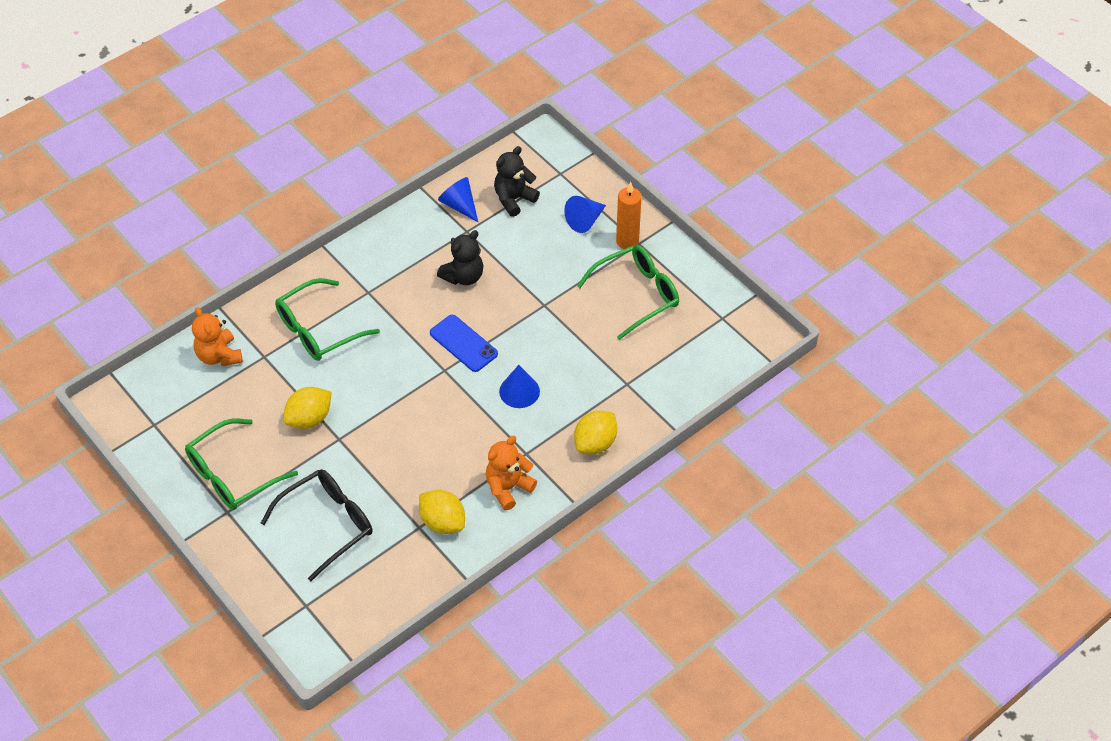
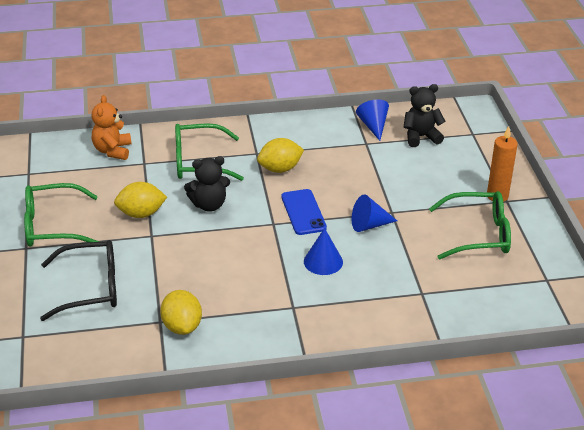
camera: 30 degrees right, 15 degrees down
(463, 276) = (339, 170): black teddy bear -> black teddy bear (209, 205)
(508, 488) = (257, 325): orange teddy bear -> none
(585, 220) = (470, 170): blue cone -> blue cone (369, 225)
(595, 443) = (359, 325): yellow lemon -> yellow lemon (280, 169)

